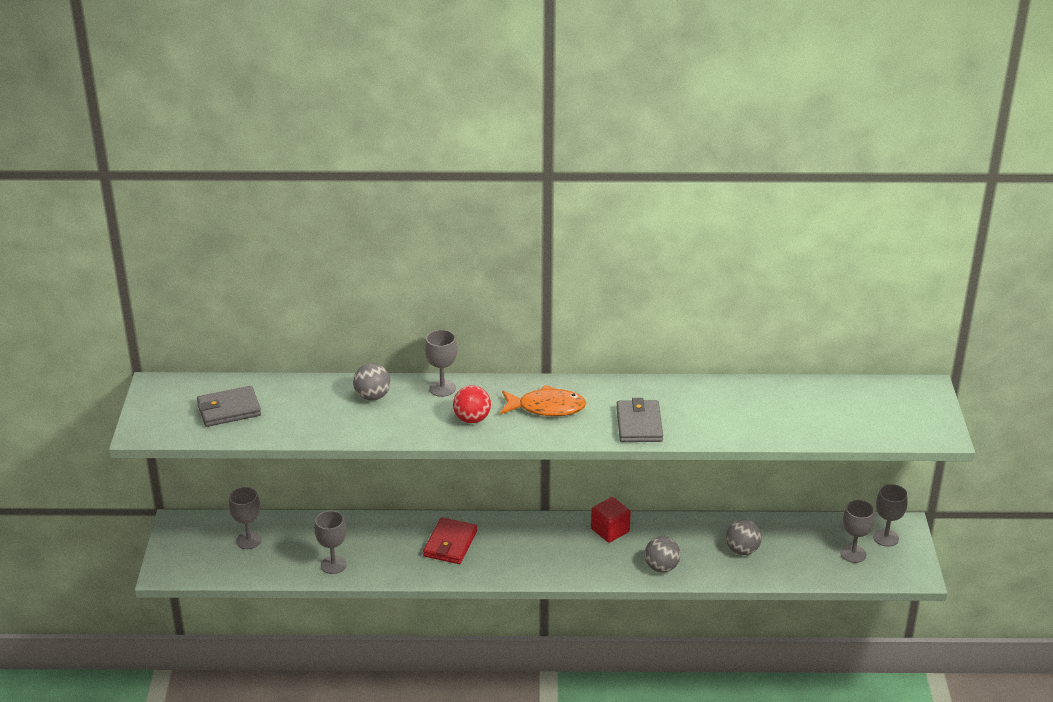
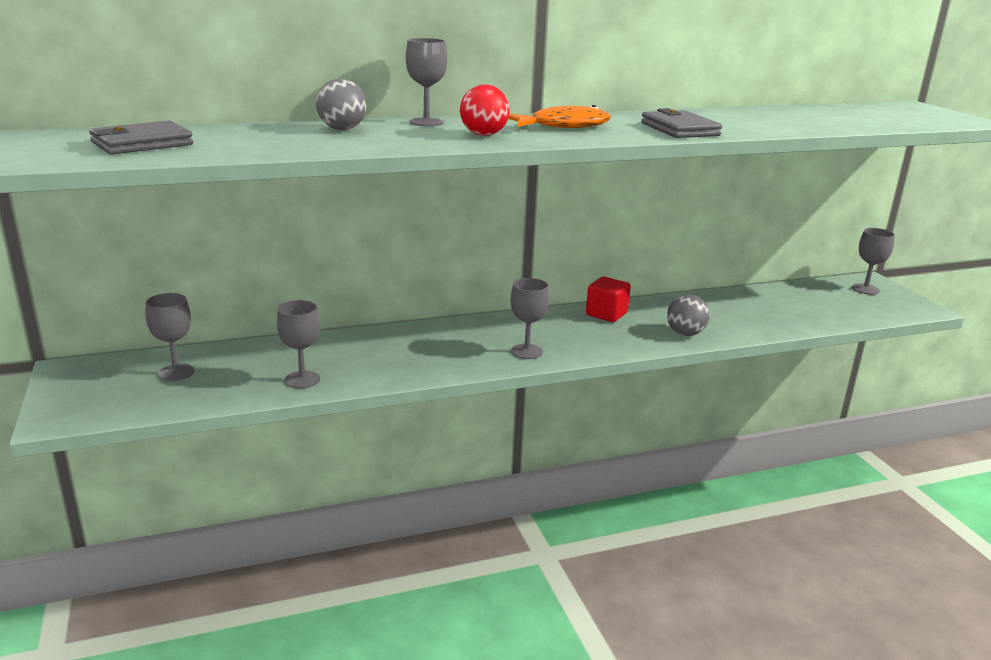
camera: 20 degrees left, 10 degrees down
(450, 544) = (439, 344): red wallet -> none
(742, 550) = (749, 312): grey ball -> none
(853, 554) = (851, 302): grey goblet -> grey goblet (526, 351)

